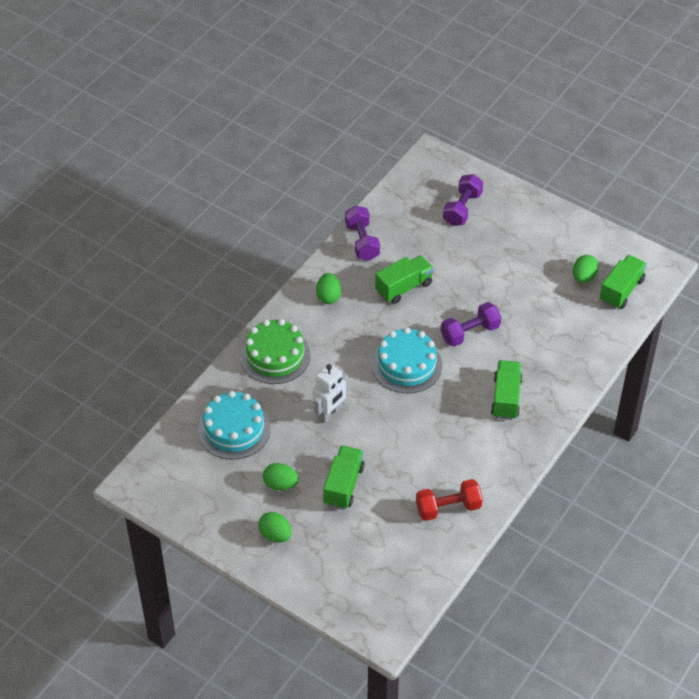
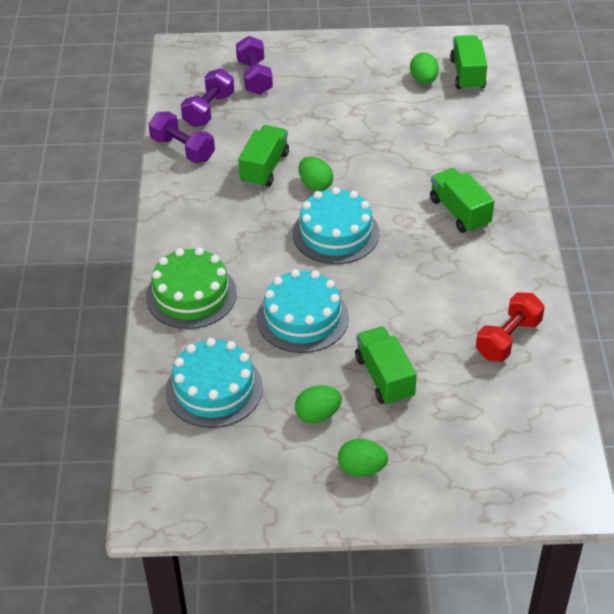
camera: 35 degrees left, 5 degrees down
(328, 296) = (195, 213): green egg -> green egg (315, 185)
(330, 413) = (302, 318): white robot -> turquoise cake
(470, 333) = (368, 175): purple dumbbell -> purple dumbbell (209, 110)

